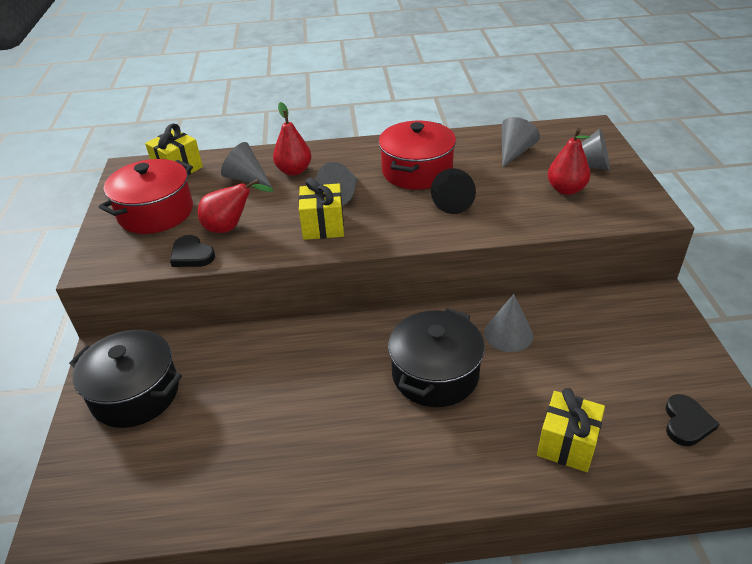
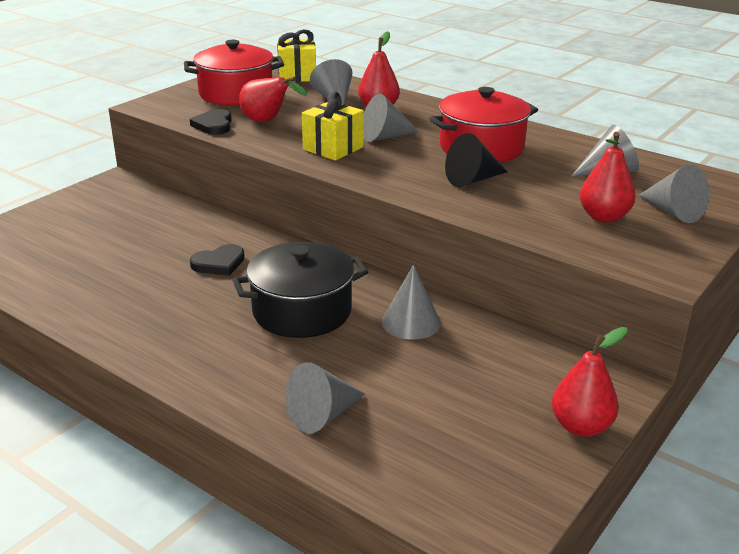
camera: 40 degrees right, 10 degrees down
(135, 393) = (97, 210): black pot -> none
(567, 444) = (323, 415): yellow gift -> grey cone
(686, 342) = (581, 426): none -> red pear
(686, 423) = (460, 475): black heart -> black heart (219, 263)

